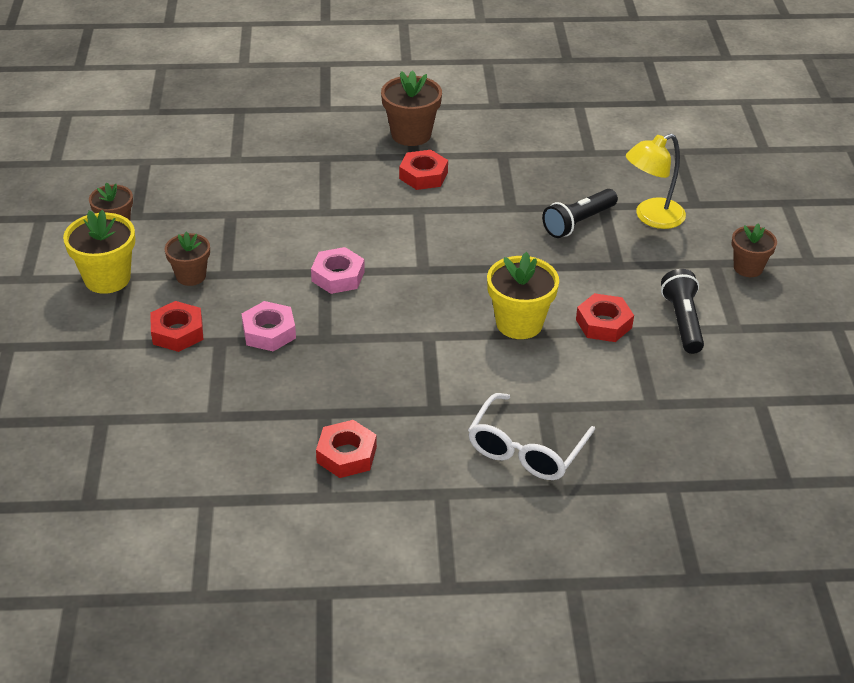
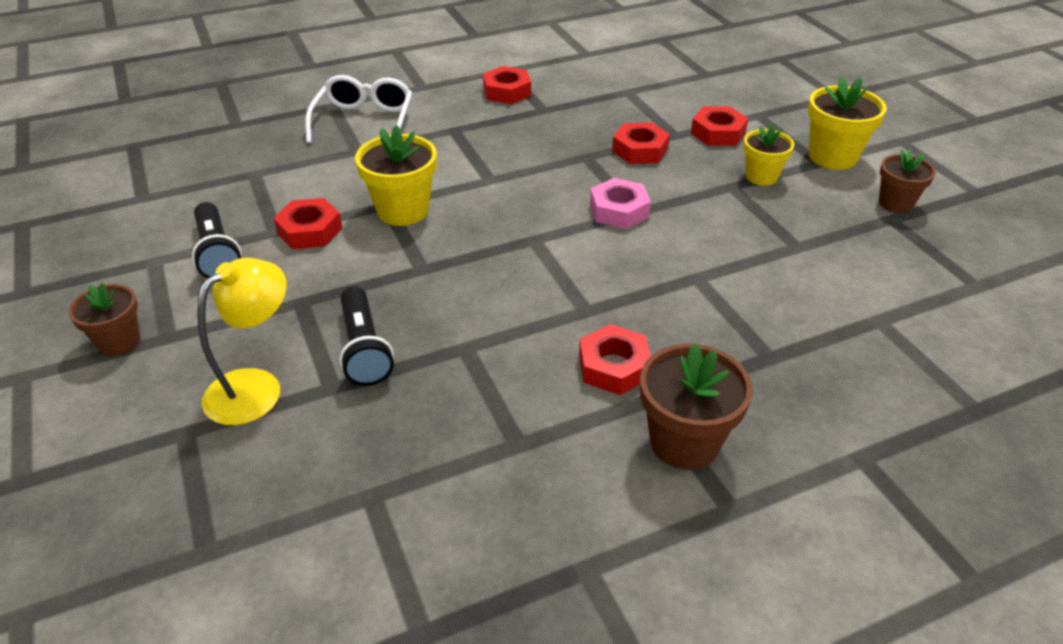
camera: 160 degrees right, 0 degrees up
(191, 276) = (761, 176): brown flower pot -> yellow flower pot
(269, 332) = (640, 150): pink nut -> red nut
(578, 222) = (364, 349): black flashlight -> black flashlight turned 135 degrees clockwise

